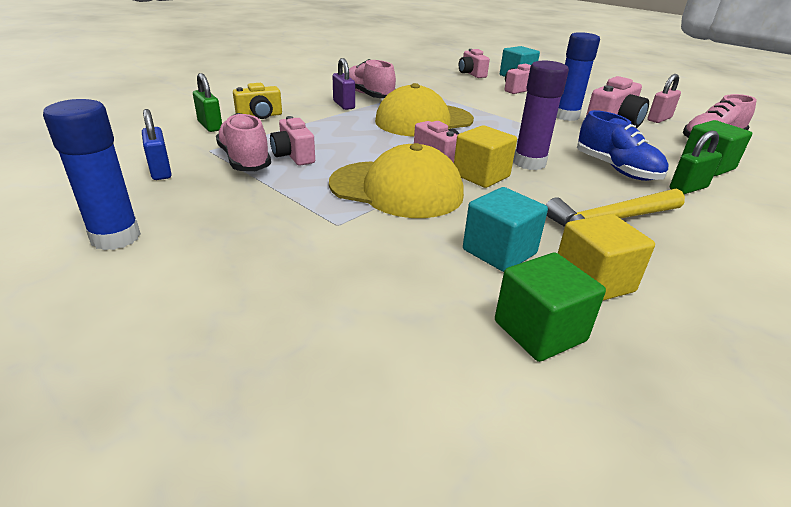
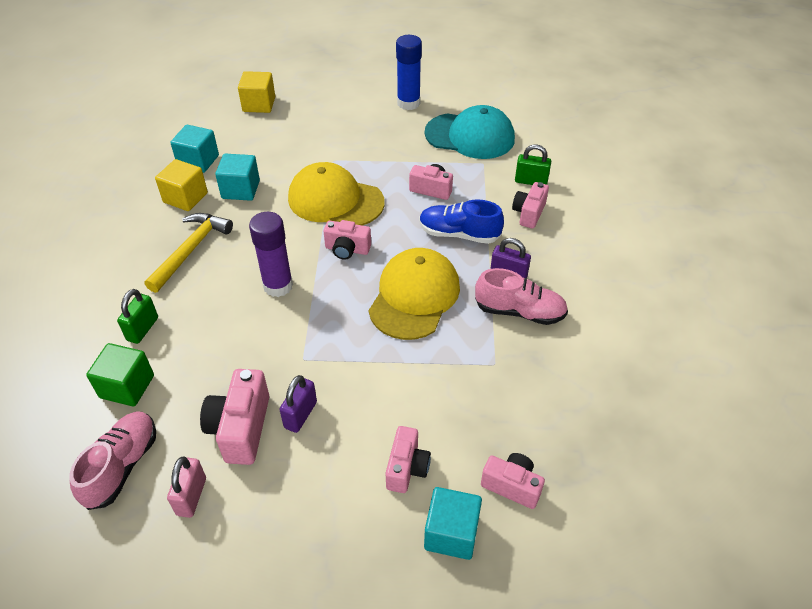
camera: 140 degrees right, 15 degrees up
(161, 171) = (470, 136): blue padlock -> turquoise cap
(245, 160) = (448, 168): pink shoe -> none
(260, 116) = (529, 213): yellow camera -> pink camera
(396, 189) = (335, 200): yellow cap -> yellow cap turned 45 degrees clockwise
(481, 175) = (299, 246): yellow cube -> yellow cube (259, 104)
(539, 331) = (198, 161): green cube -> turquoise cube
(566, 116) = (300, 415): blue glue stick -> purple padlock
(616, 169) = (207, 323): blue shoe -> blue shoe (459, 234)

